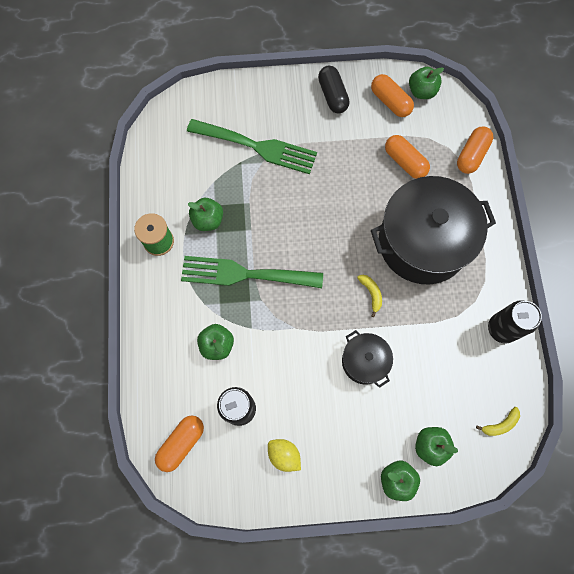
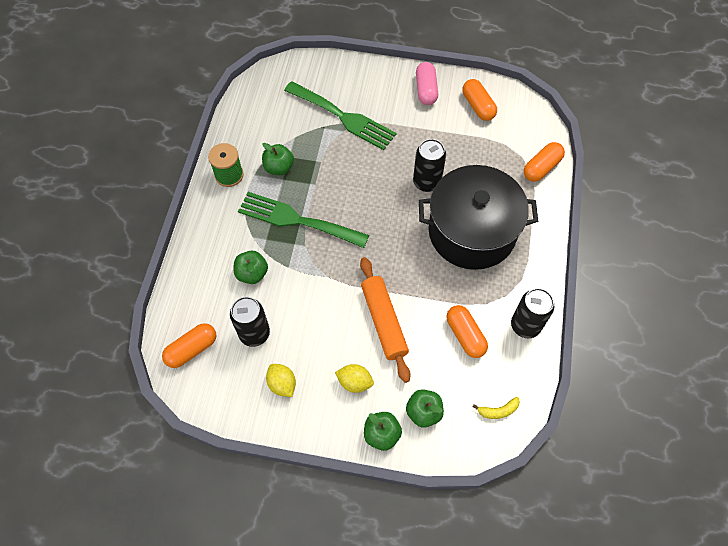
camera: 15 degrees right, 10 degrees down
(333, 95) = (426, 90): black capsule -> pink capsule
(355, 433) = (354, 382): none -> yellow lemon
(363, 199) = (426, 182): none -> black can
(364, 361) = (383, 321): black pot -> orange rolling pin
(371, 293) = (409, 264): yellow banana -> none
(405, 162) = (476, 159): orange capsule -> orange capsule (465, 335)
(421, 91) = (510, 104): green apple -> none

